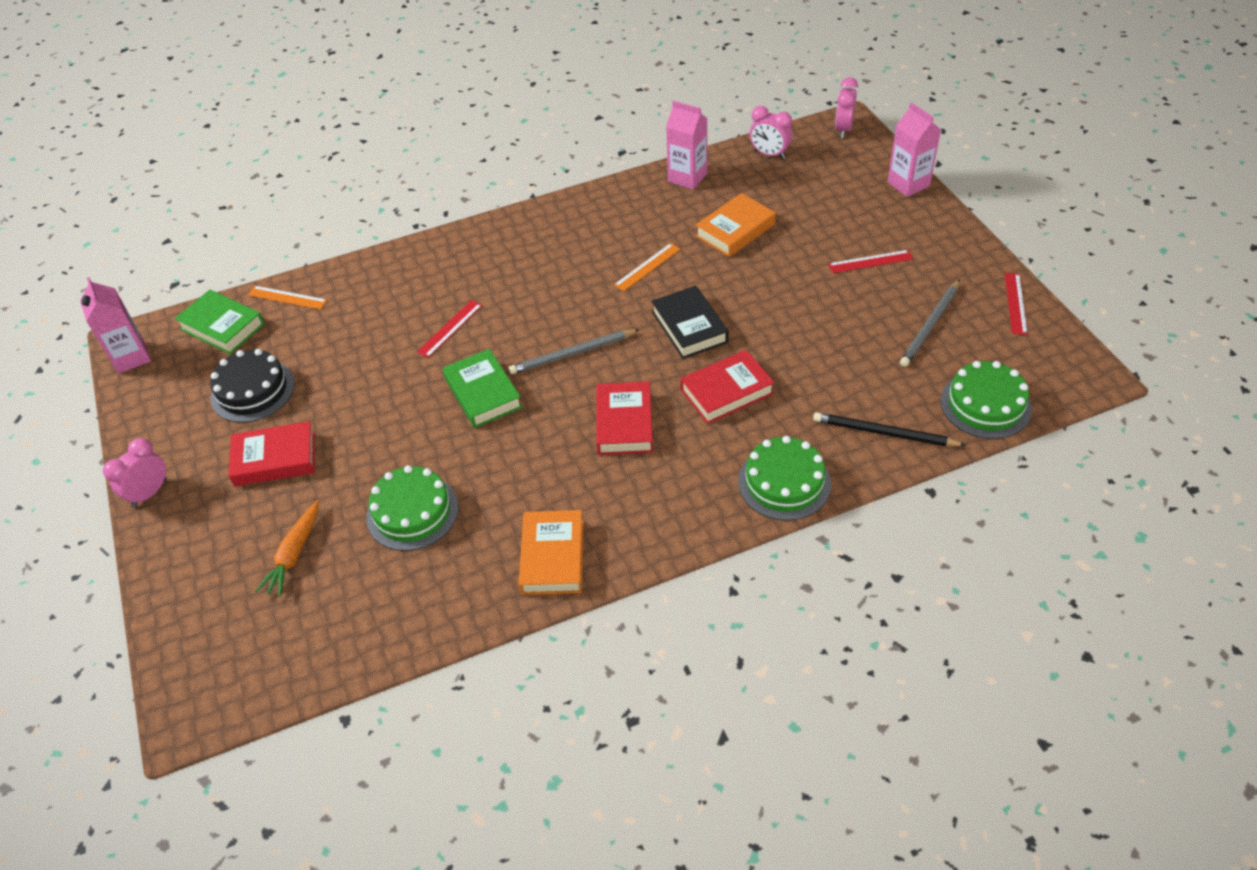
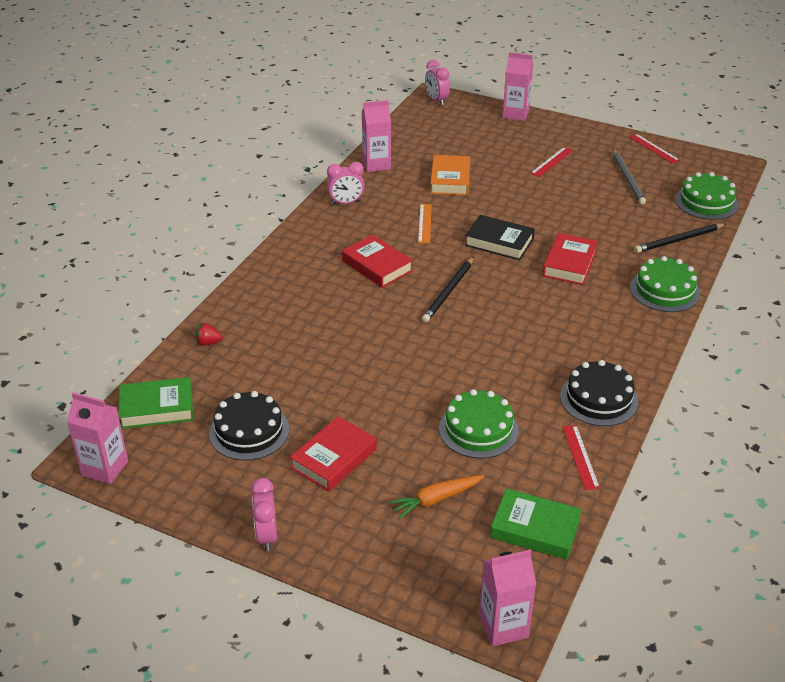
camera: 45 degrees left, 10 degrees down
(189, 710) = (503, 626): none -> pink carton
(287, 298) = (184, 364): orange ruler -> none
(294, 554) = (436, 500): orange carrot -> orange carrot turned 90 degrees clockwise
(326, 288) = (208, 343): none -> red strawberry
(450, 328) = (343, 319): red ruler -> red ruler (580, 457)
(483, 393) = (423, 342): green book -> green book (535, 529)
(553, 557) = (599, 399): orange book -> black cake
(572, 354) = (448, 291): grey pencil -> black pencil
(624, 423) = (536, 310): red book -> red book (377, 266)
(769, 154) = (410, 131): pink clock -> pink clock (346, 203)

